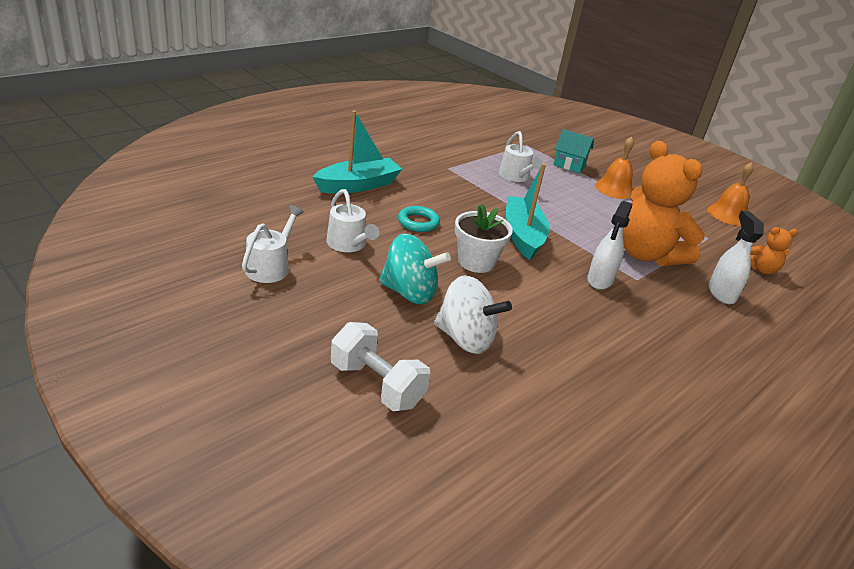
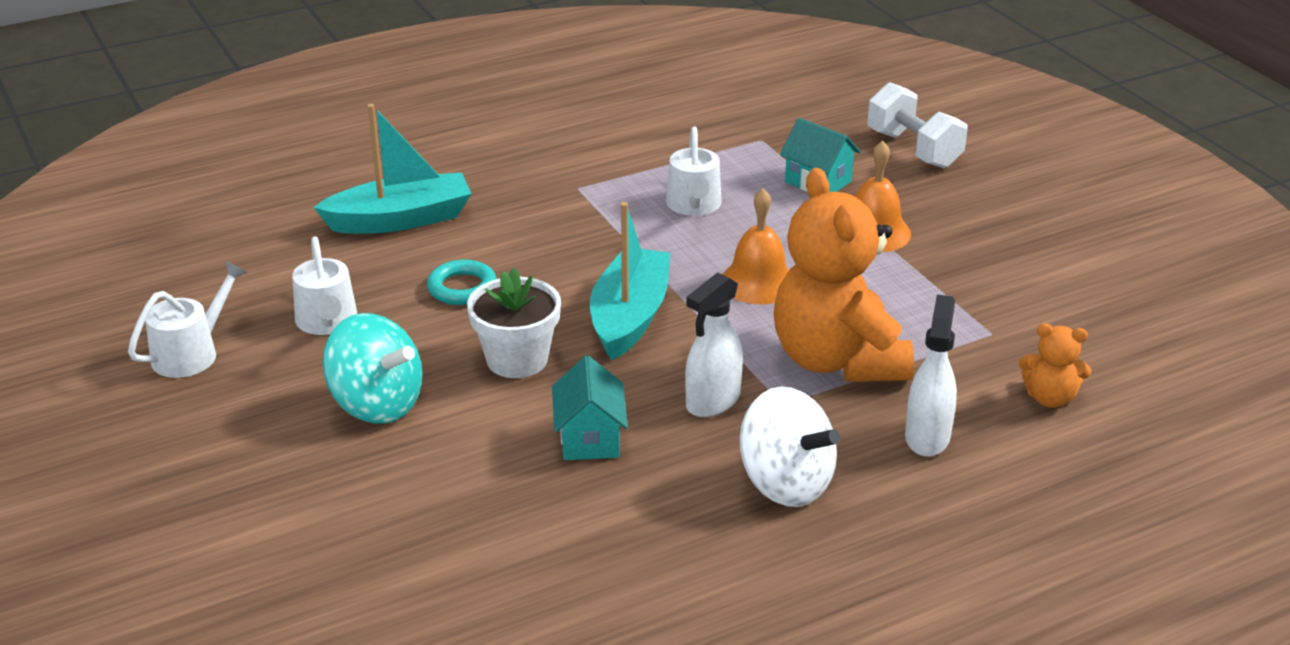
camera: 20 degrees right, 0 degrees up
(376, 385) = (248, 535): white dumbbell -> white dumbbell (913, 149)
(465, 338) = (419, 480): white spinning top -> white spinning top (785, 483)
(548, 306) = (590, 439): none -> turquoise house
(728, 214) = (1074, 288): orange bell -> orange bell (758, 282)

